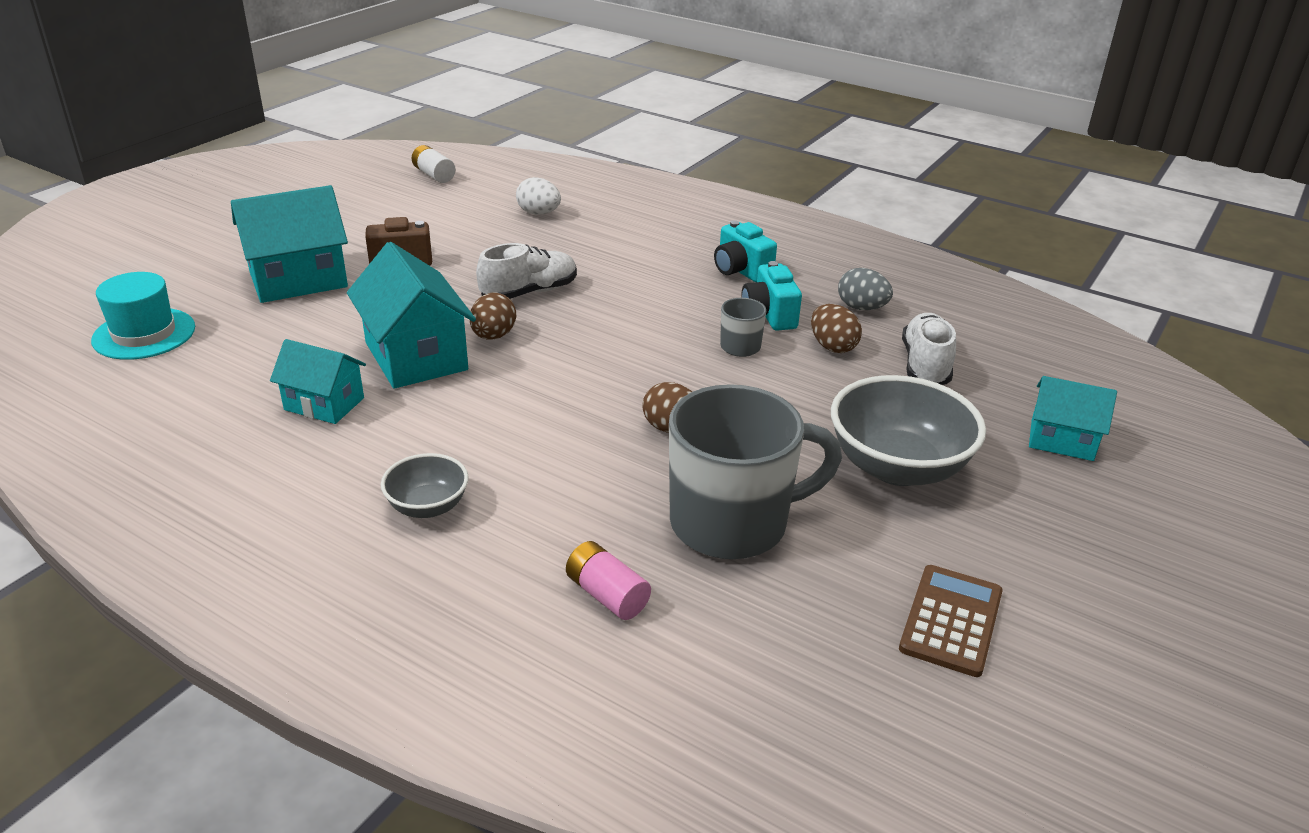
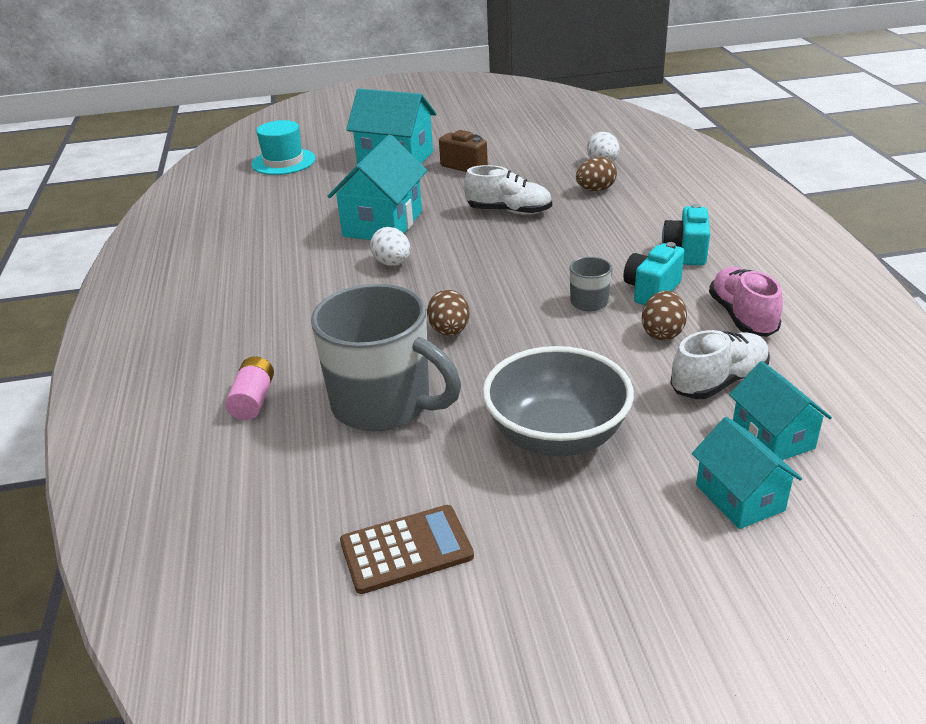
camera: 50 degrees right, 0 degrees up
(324, 404) = (299, 230): turquoise house -> turquoise house (773, 437)
(428, 506) = (255, 306): grey bowl -> none
(434, 175) = (574, 119): white battery -> none
(493, 336) = (443, 229): brown egg -> brown egg (595, 190)
(502, 392) = (392, 263): none -> white egg
(861, 308) = (742, 317): grey egg -> pink shoe

